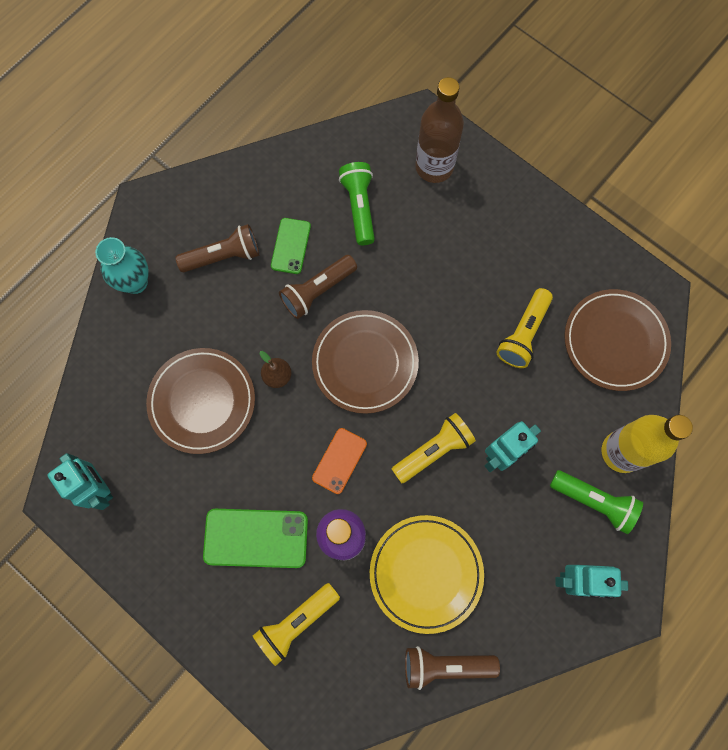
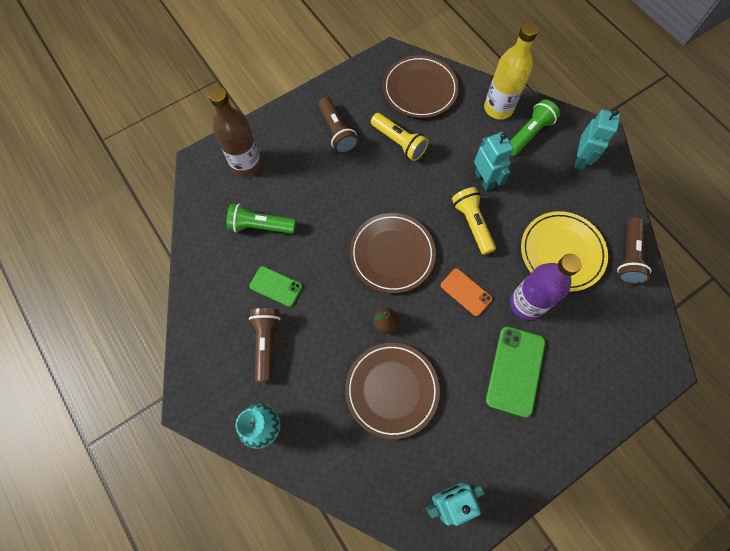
camera: 75 degrees left, 5 degrees down
(296, 622) = (586, 354): yellow flashlight -> none
(317, 291) = (322, 275): brown flashlight -> brown flashlight (337, 132)

